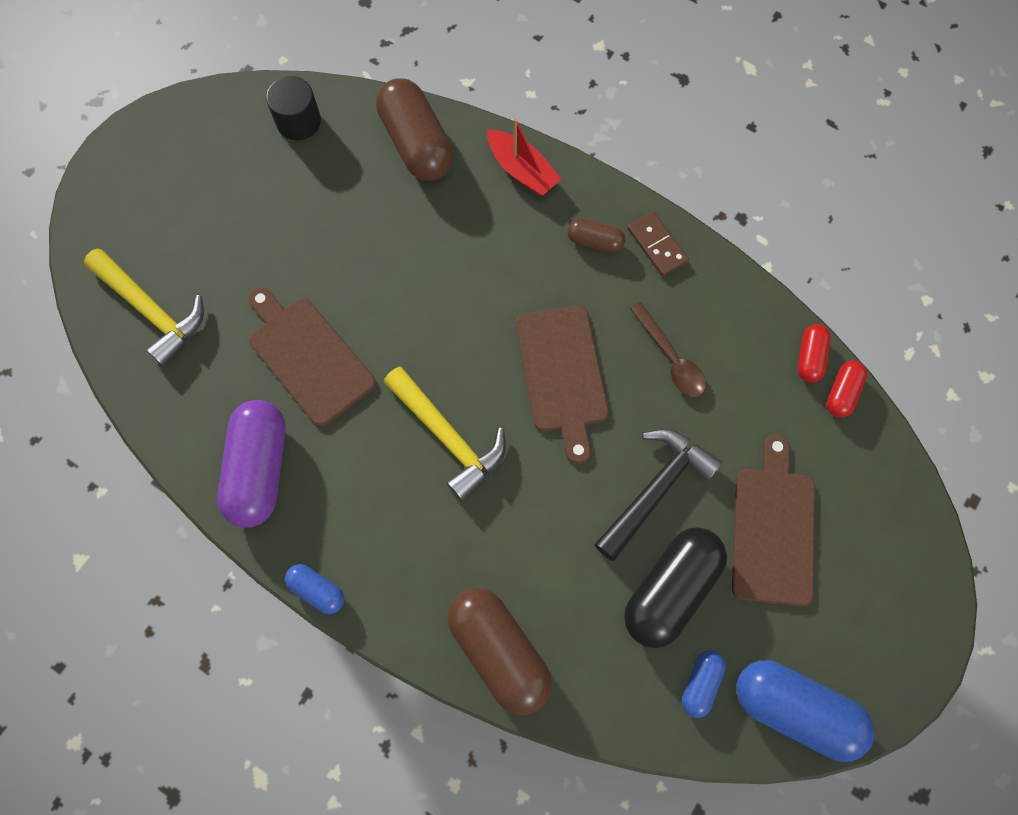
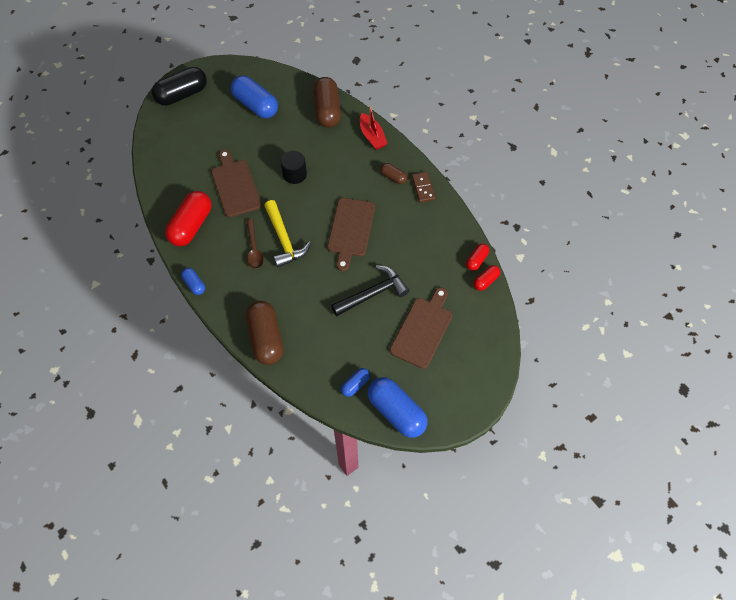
camera: 20 degrees right, 10 degrees down
(152, 311) = (174, 145): yellow hammer -> none
(259, 469) = (191, 226): purple capsule -> red capsule
(276, 175) = (256, 105): none -> blue capsule
(298, 121) = (276, 86): black cylinder -> black cylinder (294, 174)
(670, 358) = (407, 239): brown spoon -> brown spoon (254, 249)
(670, 589) = (359, 339): black capsule -> black capsule (182, 95)

